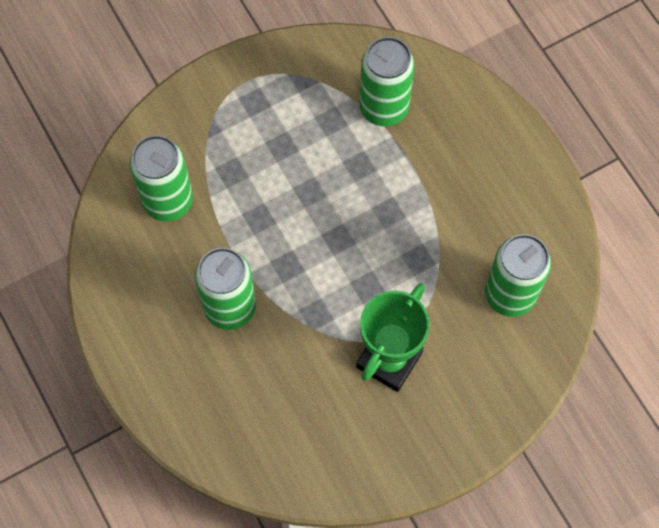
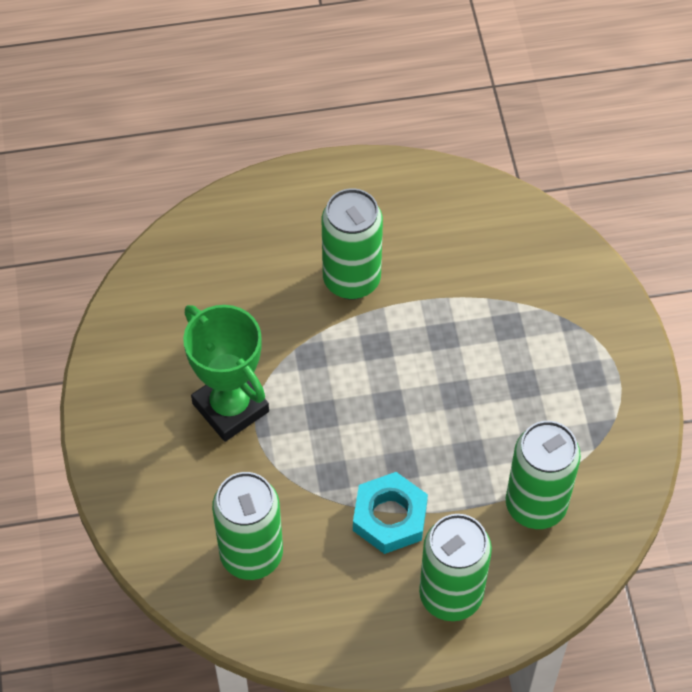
camera: 110 degrees right, 10 degrees down
(168, 201) = (495, 258): green can -> green can (450, 595)
(436, 206) = (390, 517): none -> turquoise nut

